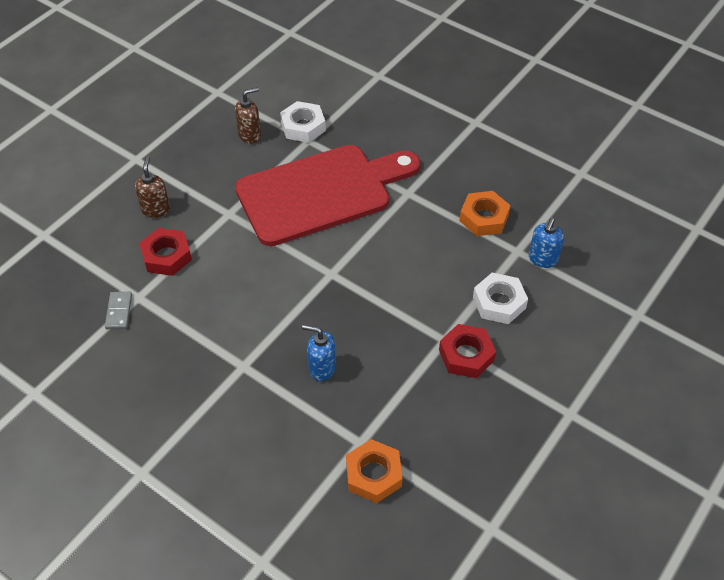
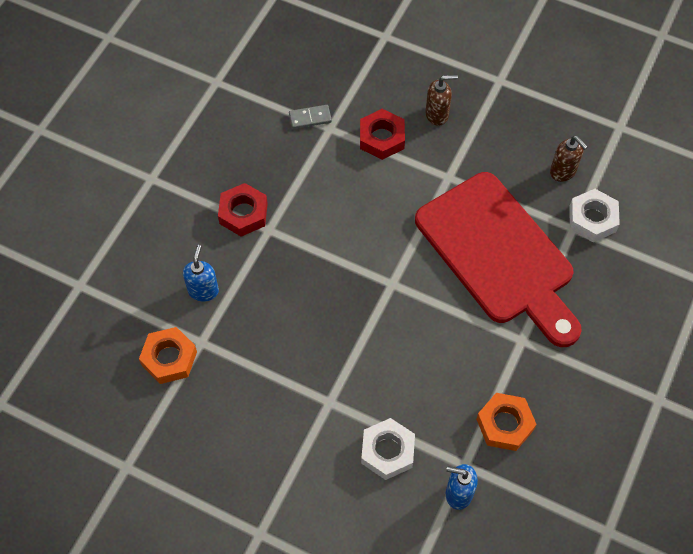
camera: 80 degrees right, 10 degrees up
(322, 368) = (276, 295): blue soap dispenser -> blue soap dispenser (203, 290)
(466, 355) = (314, 425): red nut -> red nut (243, 213)

